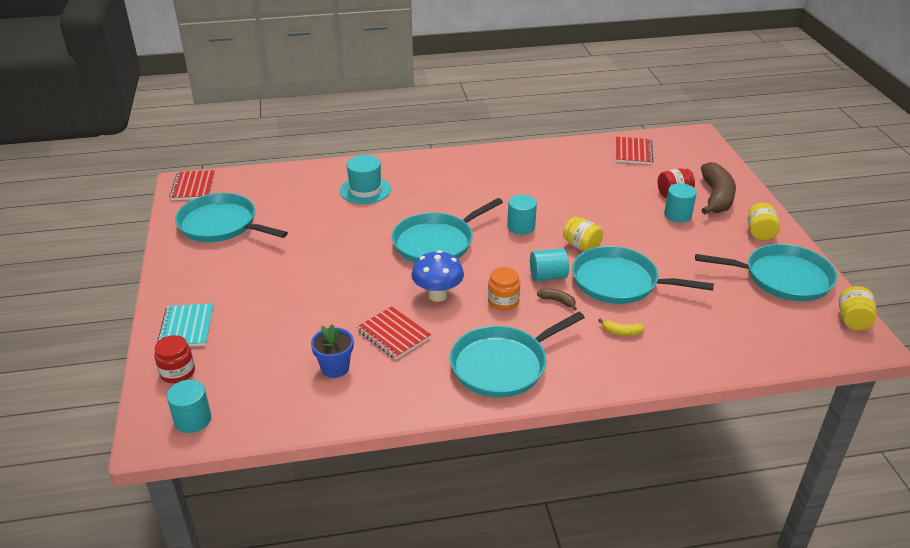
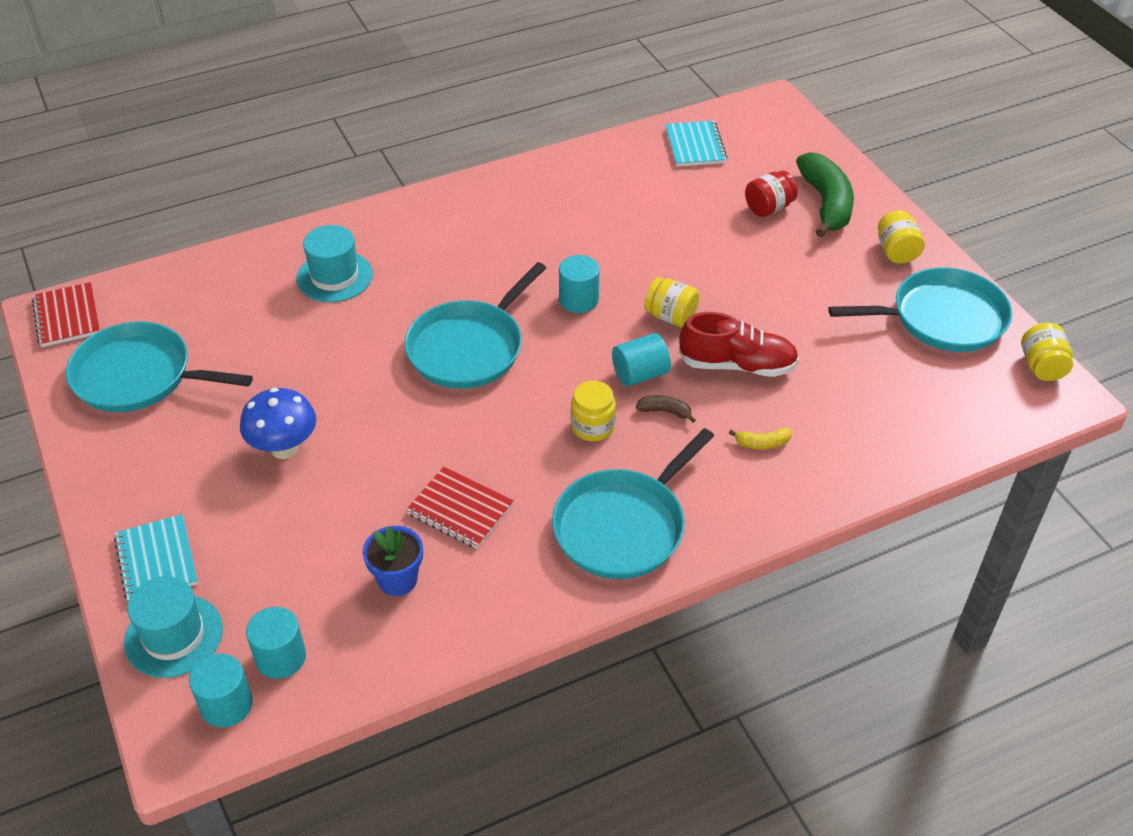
camera: 15 degrees left, 10 degrees up
(177, 372) = (174, 636): red jar -> turquoise hat
(438, 295) = (500, 435): blue mushroom -> blue mushroom (284, 448)
(503, 301) = (592, 426): orange jar -> yellow jar
(619, 282) = (737, 365): turquoise pan -> red shoe
(633, 152) = (695, 146): red notebook -> turquoise notebook
(677, 215) = (783, 242): turquoise cylinder -> turquoise cylinder (281, 657)
(716, 197) = (826, 203): brown banana -> green banana

